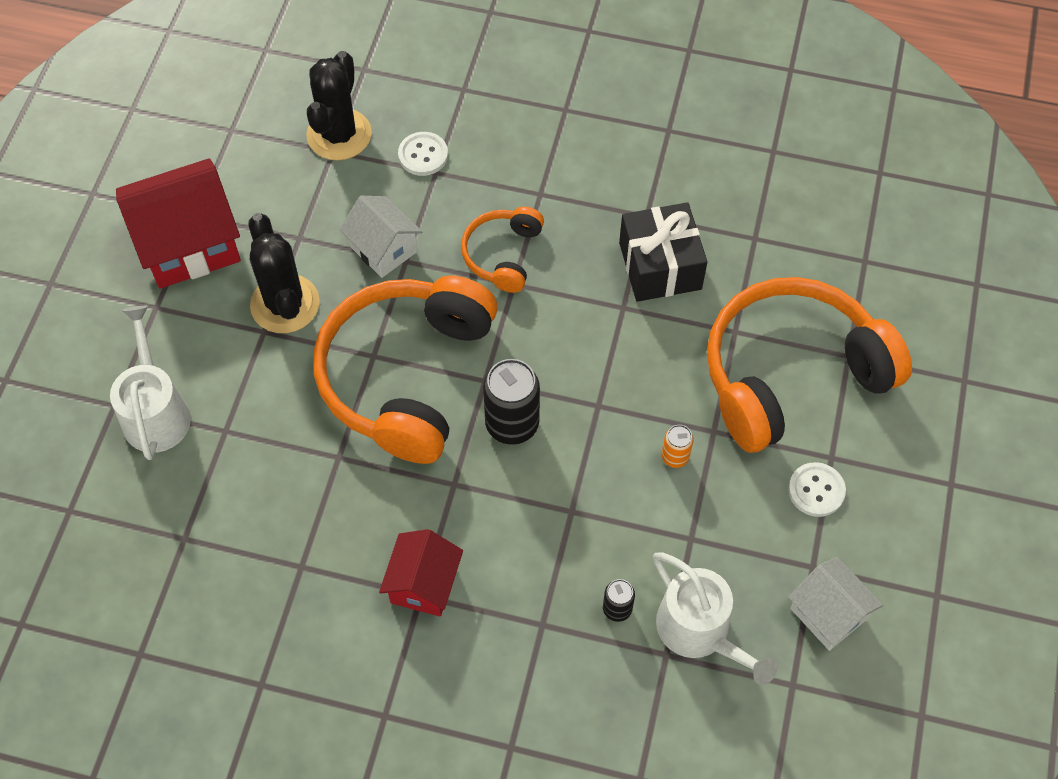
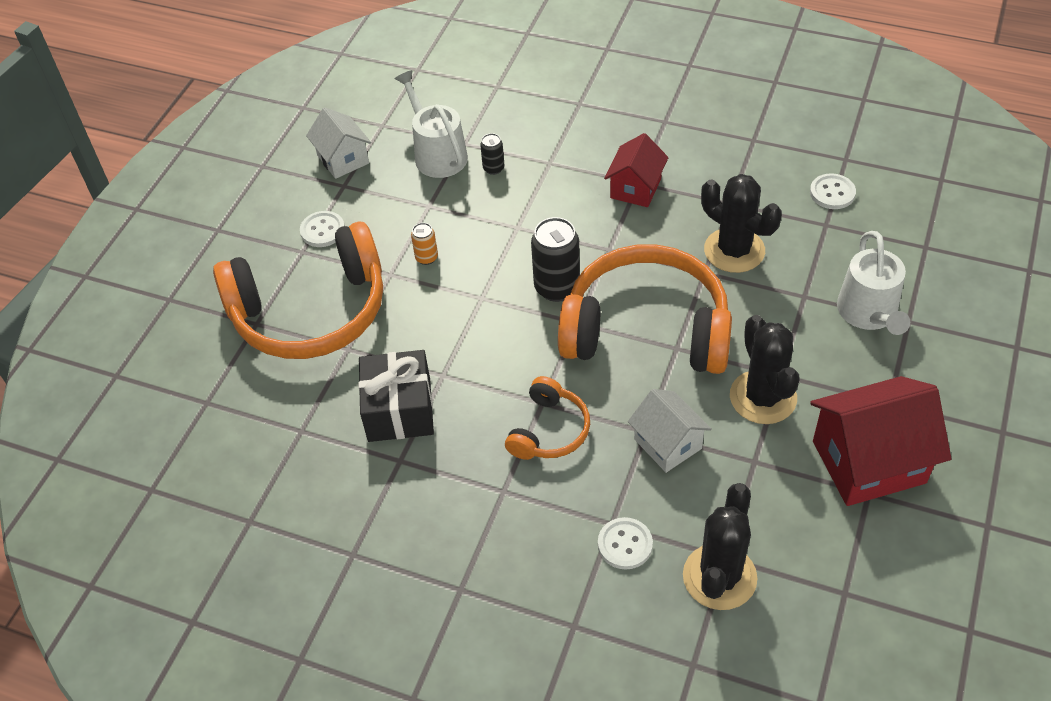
camera: 170 degrees left, 10 degrees down
(168, 591) = (832, 193): none -> white button
(301, 491) = (734, 250): none -> black cactus
(406, 376) = (646, 329): orange headphones -> orange headphones turned 105 degrees counterclockwise

